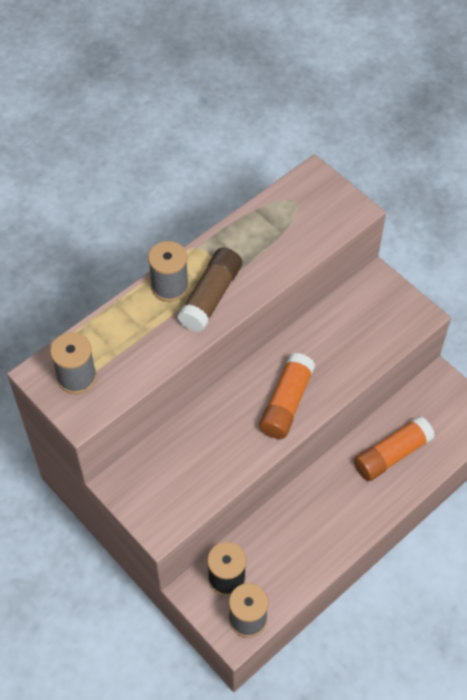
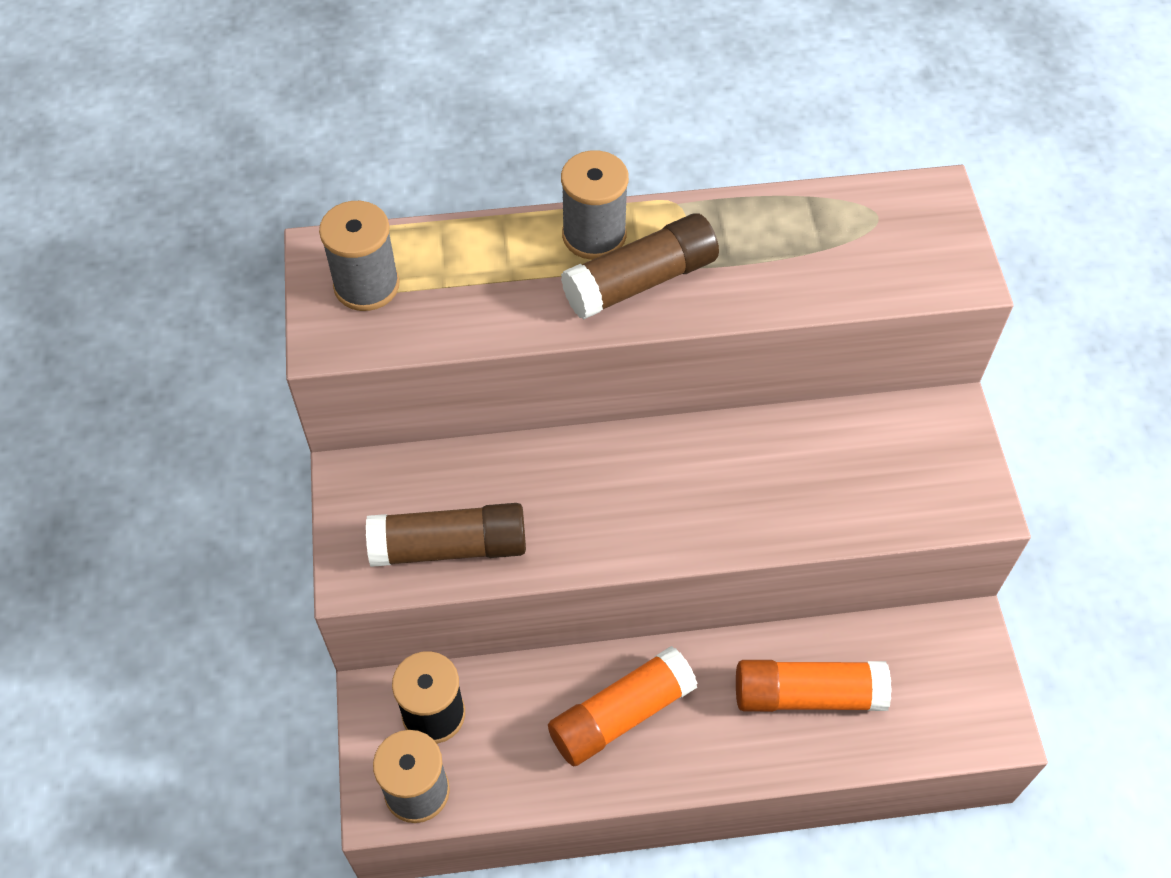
camera: 35 degrees right, 0 degrees up
(195, 486) = (449, 547): none -> brown glue stick
(286, 403) = (671, 511): orange glue stick -> orange glue stick (621, 714)

